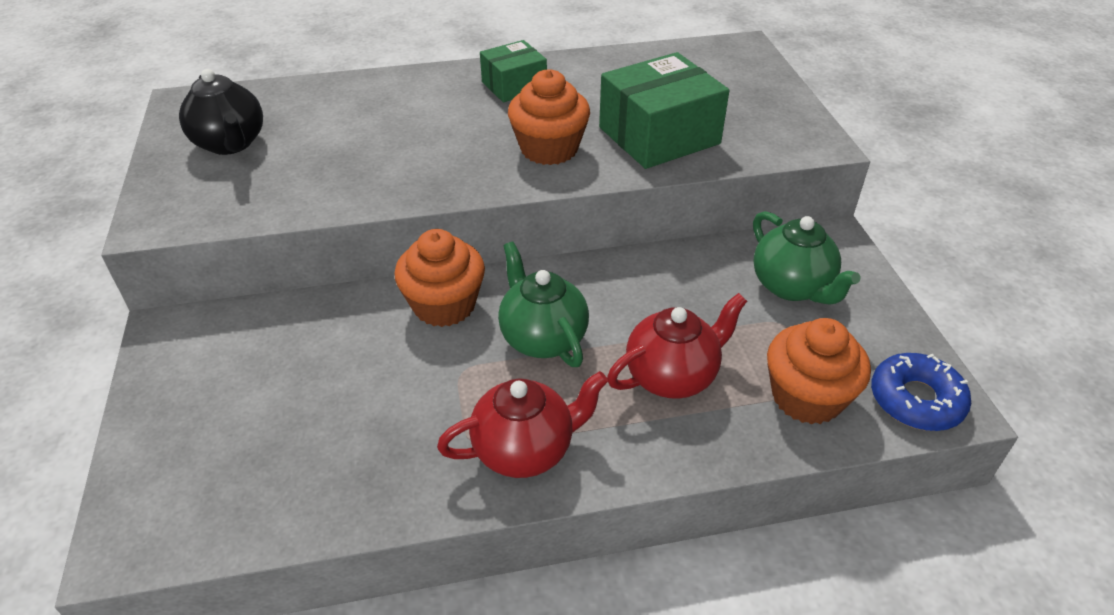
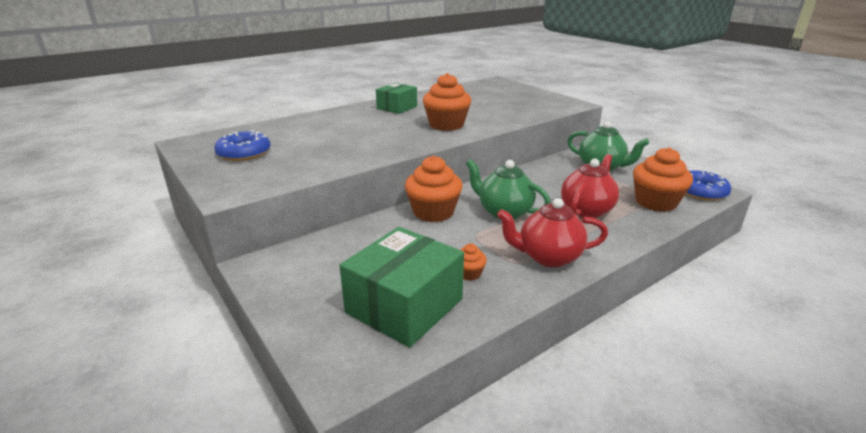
camera: 25 degrees left, 15 degrees down
(231, 144) = (244, 153): black teapot -> blue donut
(394, 439) = (469, 273): none -> orange cupcake
(525, 450) = (548, 257): red teapot -> red teapot turned 135 degrees counterclockwise
(659, 135) = (496, 112): green box -> green box (404, 306)

